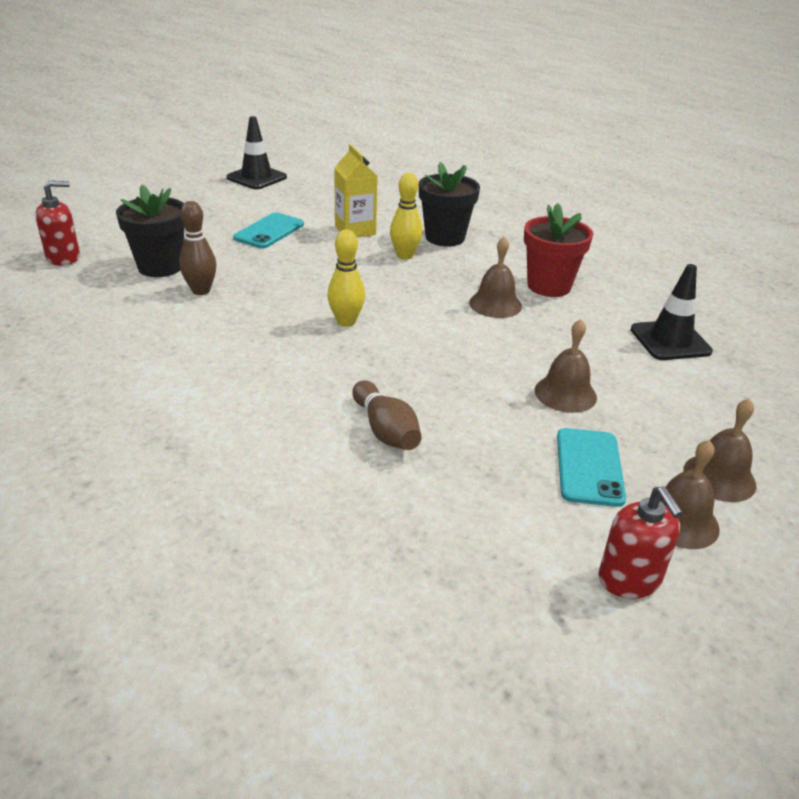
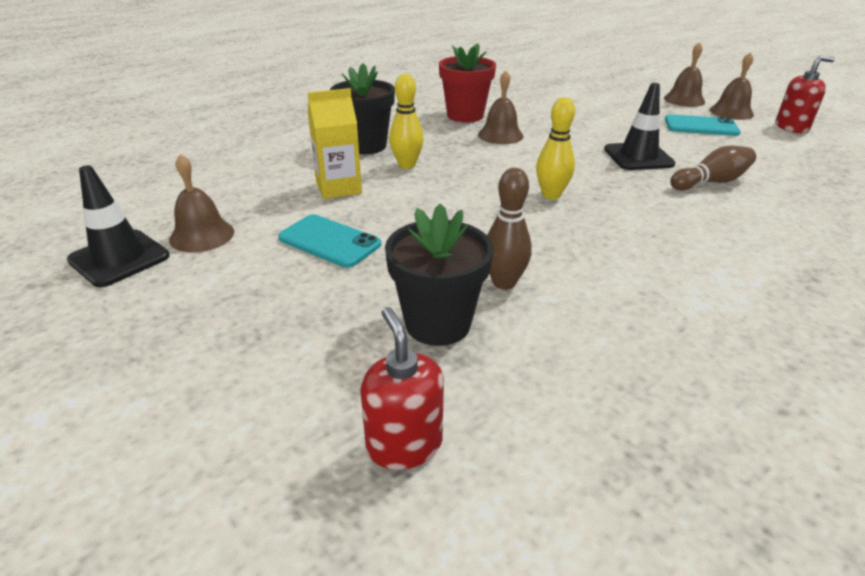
camera: 85 degrees left, 0 degrees up
(565, 393) = (622, 124): brown bell -> brown bell (202, 235)
(670, 341) = (539, 92): black traffic cone -> black traffic cone (638, 157)

